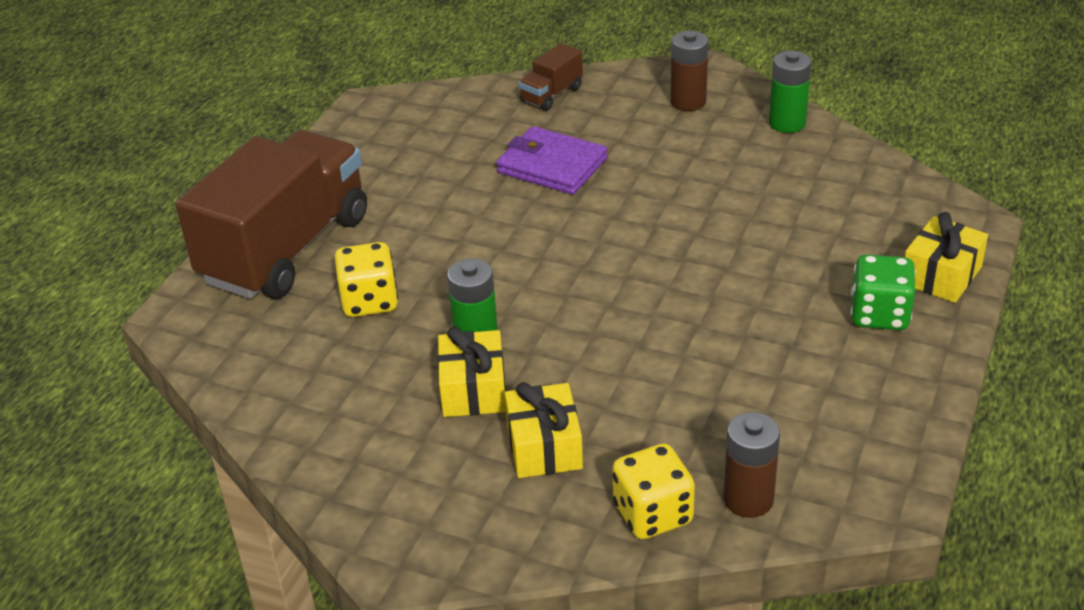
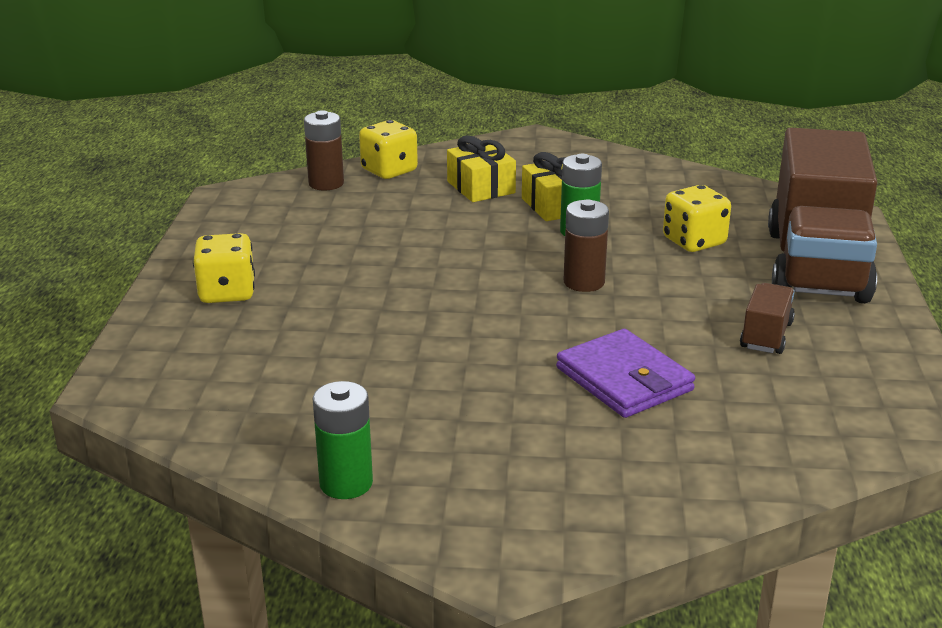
camera: 160 degrees right, 10 degrees down
(551, 95) = (701, 477): brown truck -> brown truck (766, 335)
(552, 166) = (624, 379): purple wallet -> purple wallet turned 45 degrees clockwise
(688, 102) = (498, 496): brown battery -> brown battery (584, 282)
(879, 315) = (227, 292): green dice -> yellow dice
(941, 275) = (161, 331): yellow gift -> none

